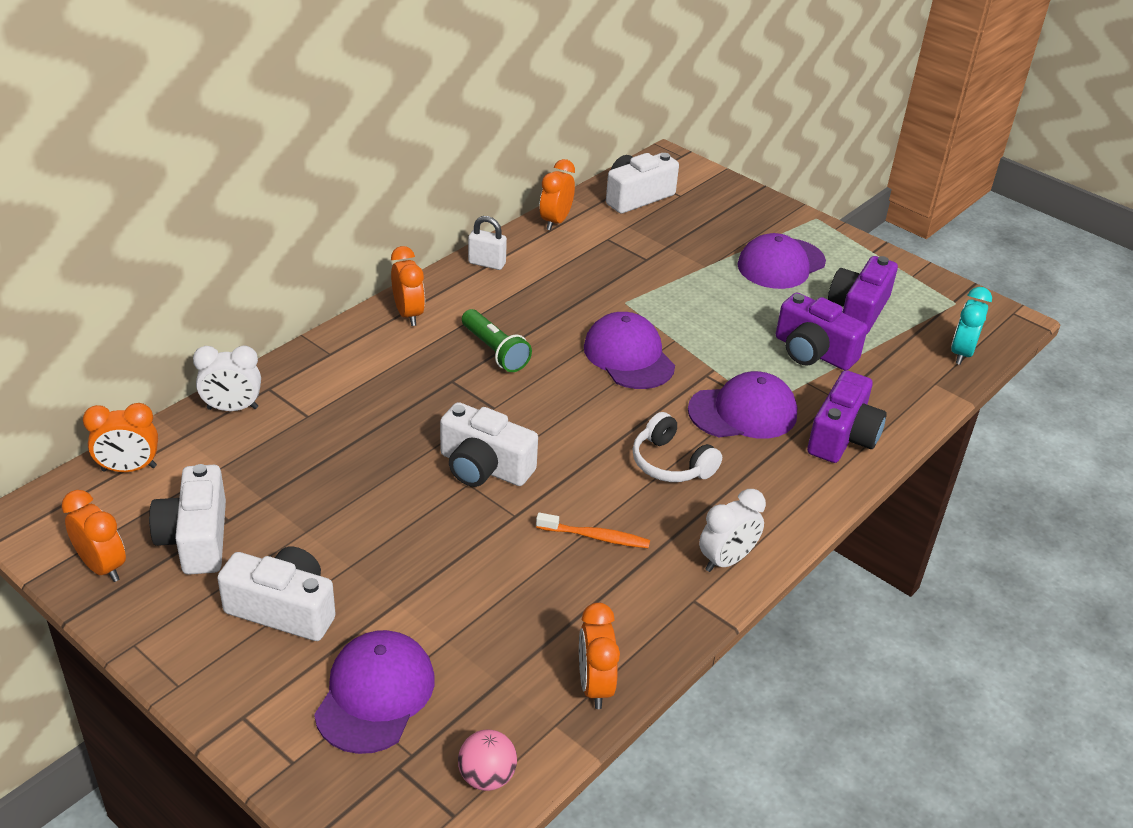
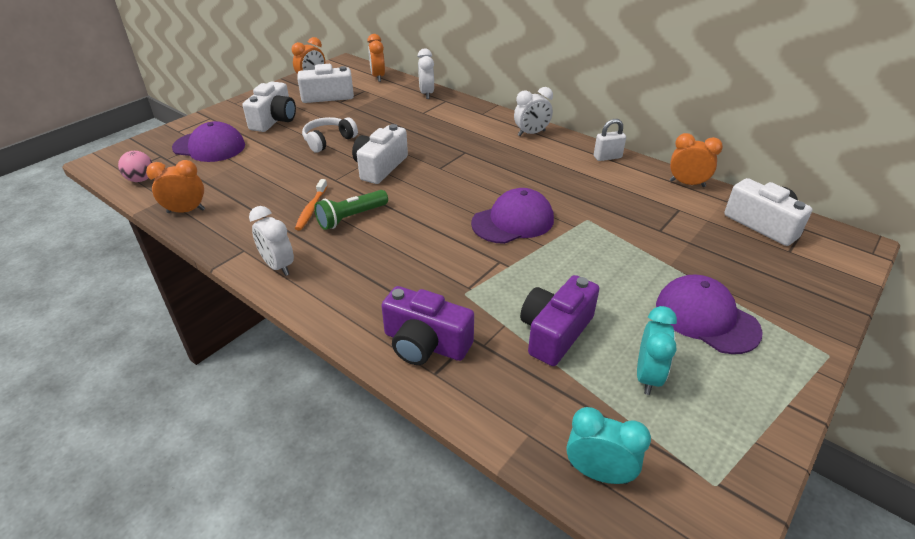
camera: 90 degrees right, 0 degrees up
(408, 314) = (531, 133): orange clock -> white clock
(487, 263) = (607, 157): white padlock -> white padlock turned 60 degrees clockwise
(495, 351) = (501, 165): green flashlight -> green flashlight (351, 217)
(671, 463) = (385, 241): white headphones -> white headphones (328, 141)
(743, 412) = (452, 281): purple cap -> none
(858, 310) = (647, 376): purple camera -> turquoise clock

